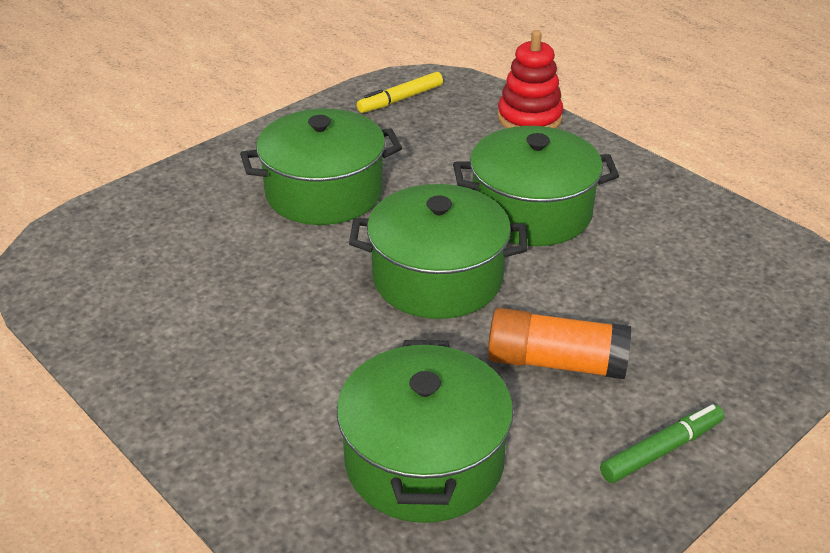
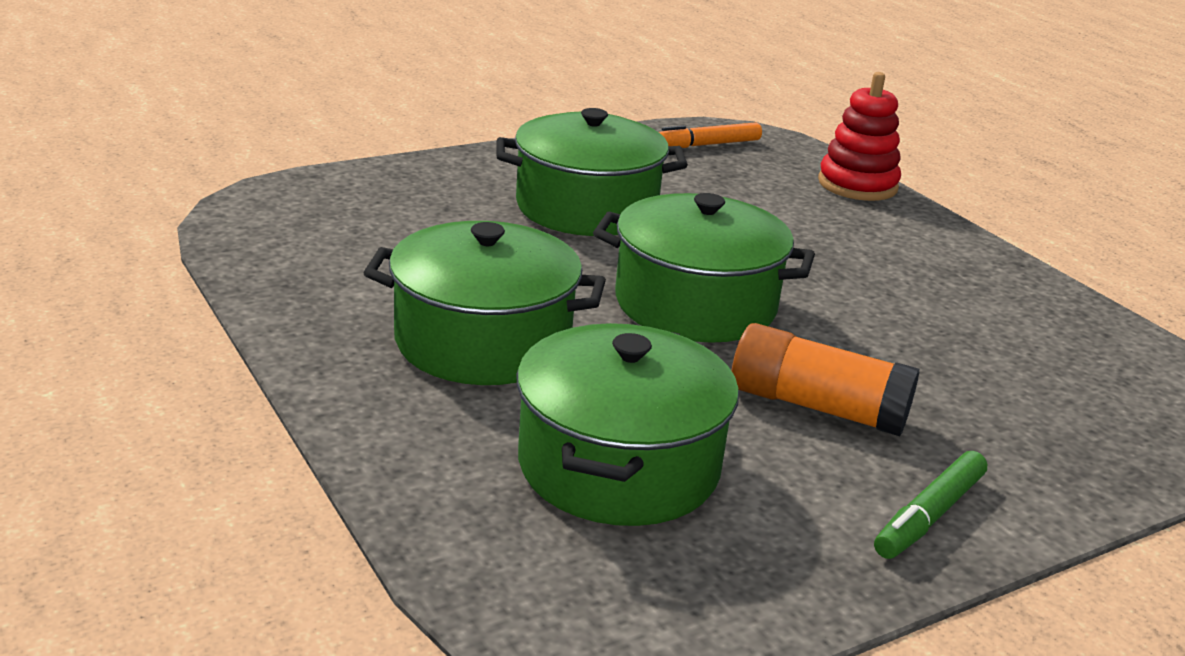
camera: 10 degrees right, 10 degrees down
(400, 99) = (706, 145): yellow marker -> orange marker
(531, 212) = (832, 266): green pot -> green pot (483, 341)
(661, 450) = (929, 516): green marker -> green marker turned 150 degrees clockwise

